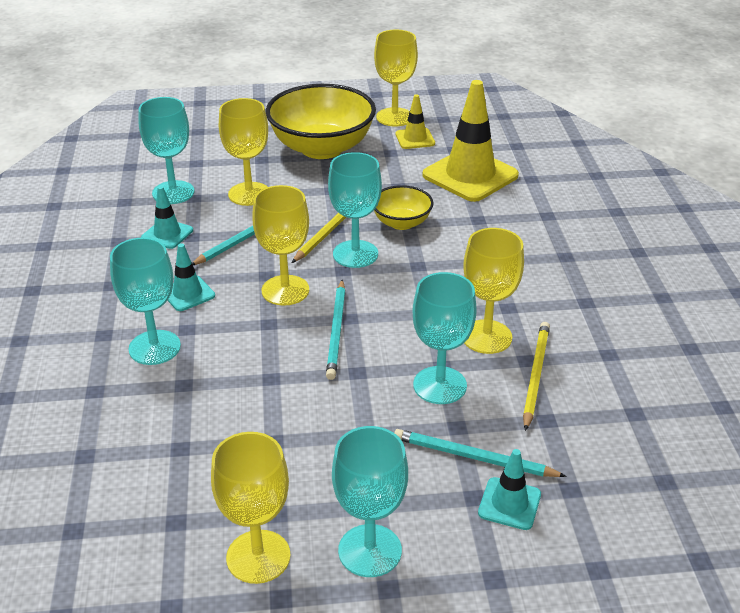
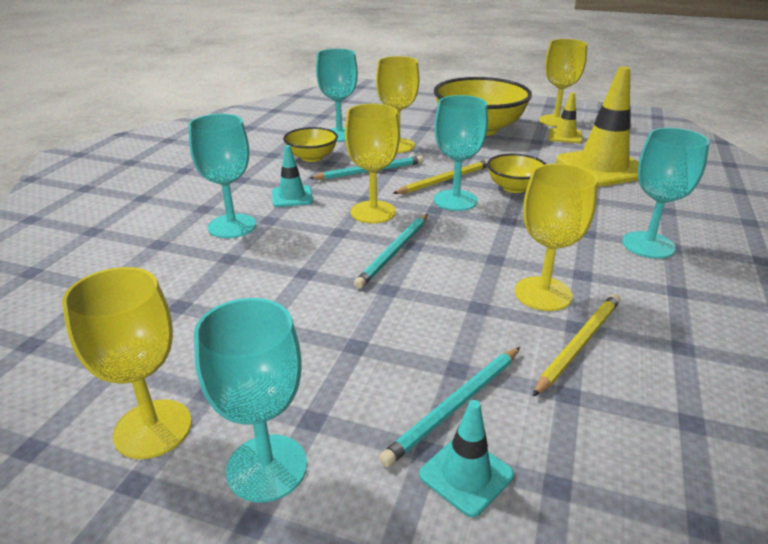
camera: 25 degrees right, 5 degrees down
(167, 234) = (312, 157): turquoise traffic cone -> yellow bowl
(440, 385) = (464, 323): turquoise goblet -> turquoise goblet (648, 245)
(473, 457) = (455, 406): turquoise pencil -> turquoise pencil turned 90 degrees counterclockwise

